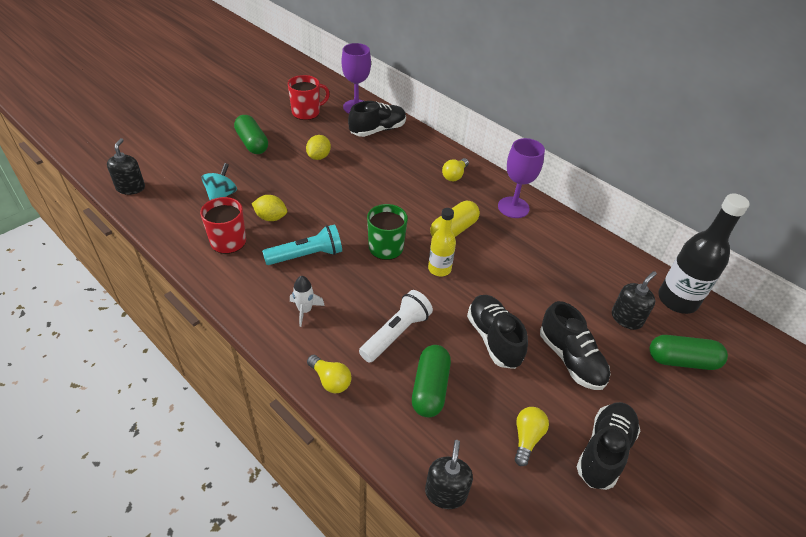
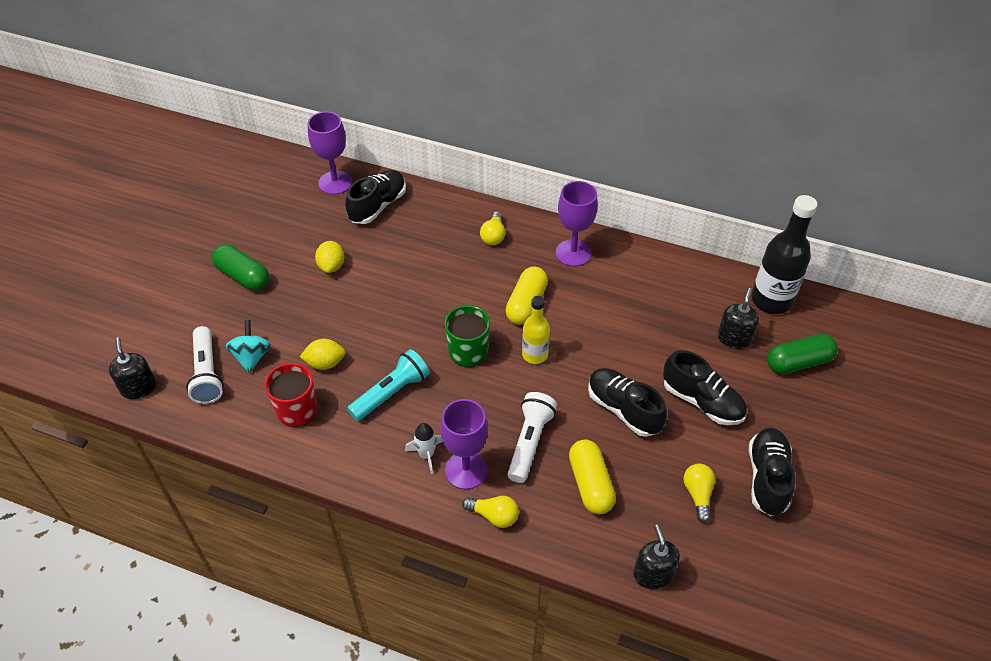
camera: 20 degrees left, 5 degrees up
(183, 195) = (207, 373): none -> white flashlight
(306, 112) = (281, 211): red mug -> none
(329, 335) = (466, 470): none -> purple goblet
(430, 388) = (590, 484): green capsule -> yellow capsule

